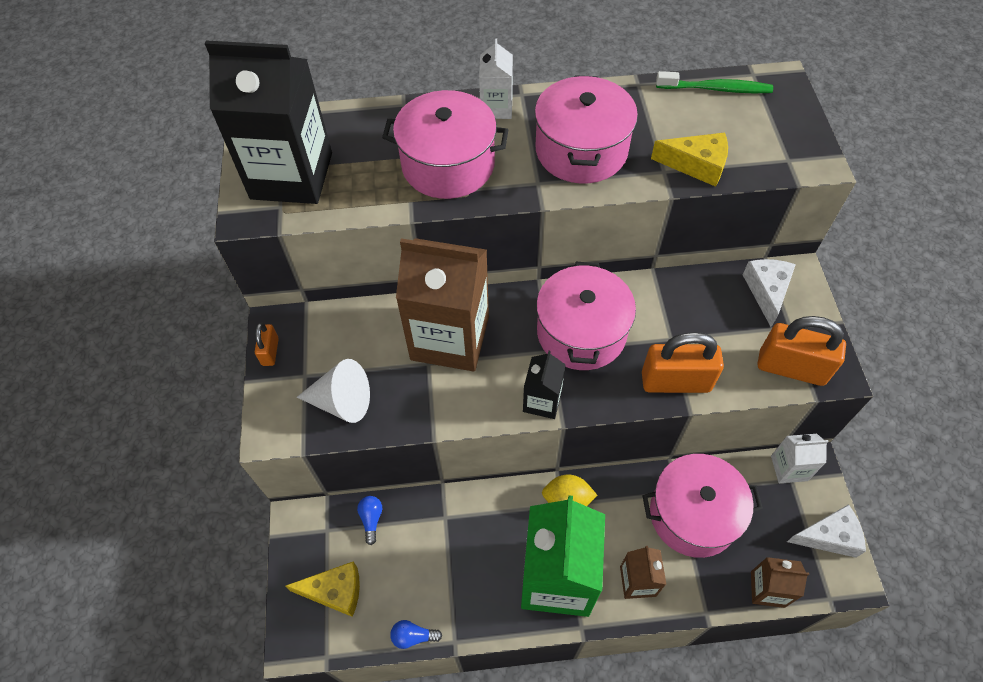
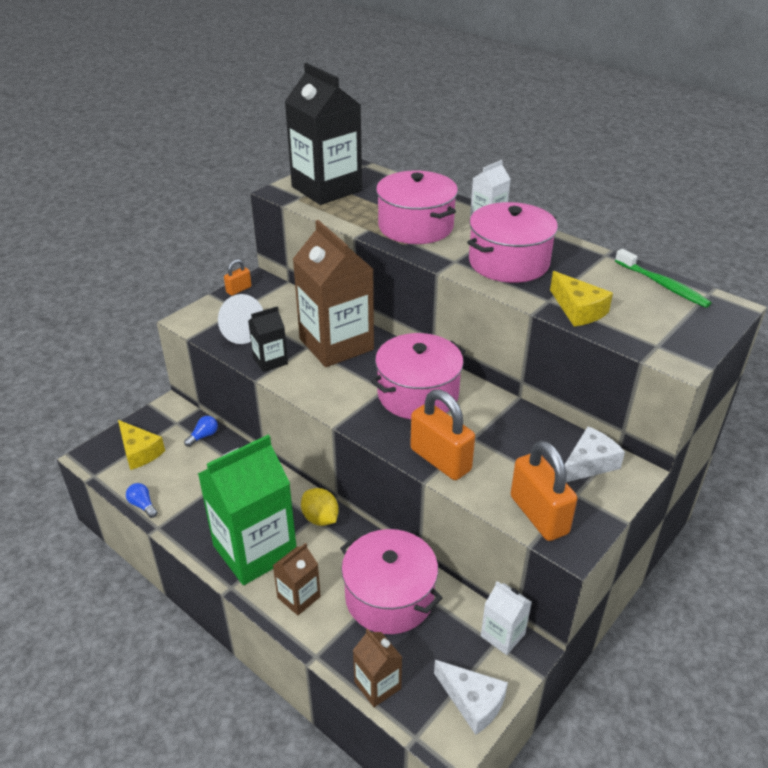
camera: 45 degrees right, 20 degrees down
(542, 401) = (341, 407): black carton -> black carton (270, 361)

